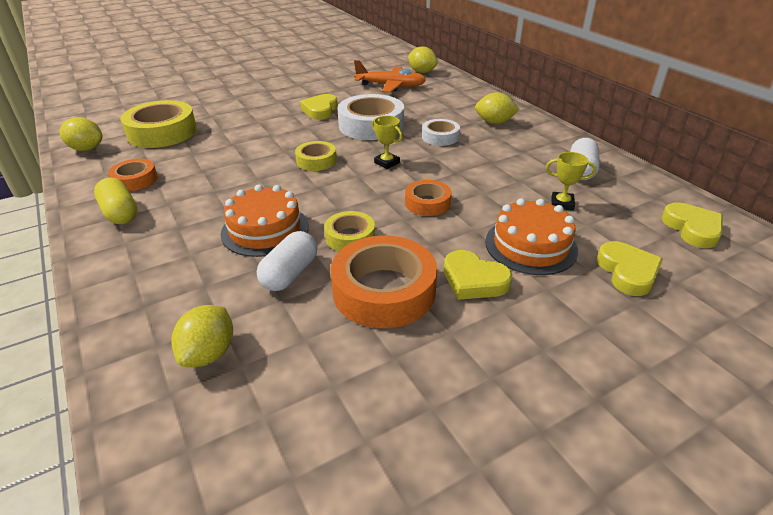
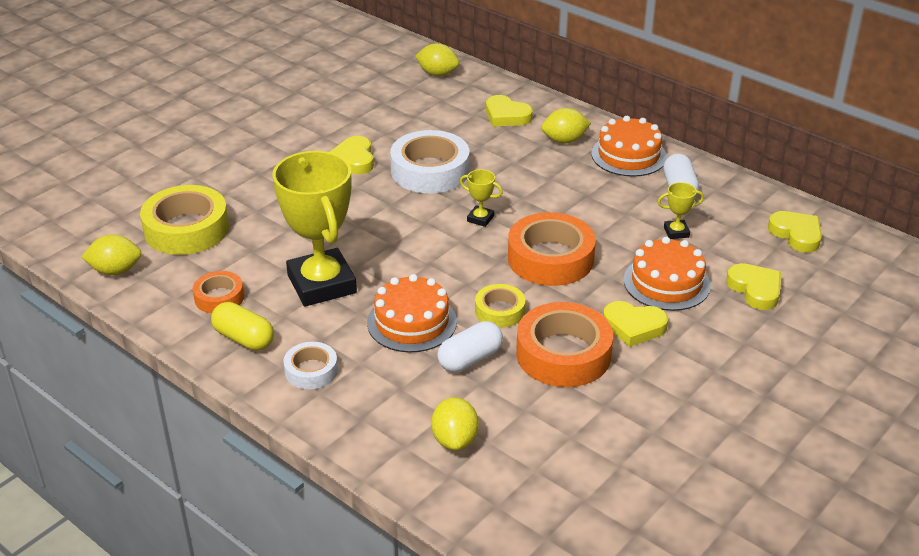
camera: 20 degrees left, 0 degrees up
(219, 185) = (321, 284): none -> yellow trophy
(290, 274) = (470, 359): white capsule -> white capsule turned 45 degrees clockwise
(316, 161) = (403, 231): yellow tape -> none
(391, 86) = (414, 104): orange plane -> none
(427, 203) = (550, 258): orange tape -> orange tape, size x1.82
(440, 137) = (517, 173): white tape -> white tape (311, 371)
(457, 101) = (506, 116): none -> yellow heart
(545, 140) = (628, 155): none -> orange cake

